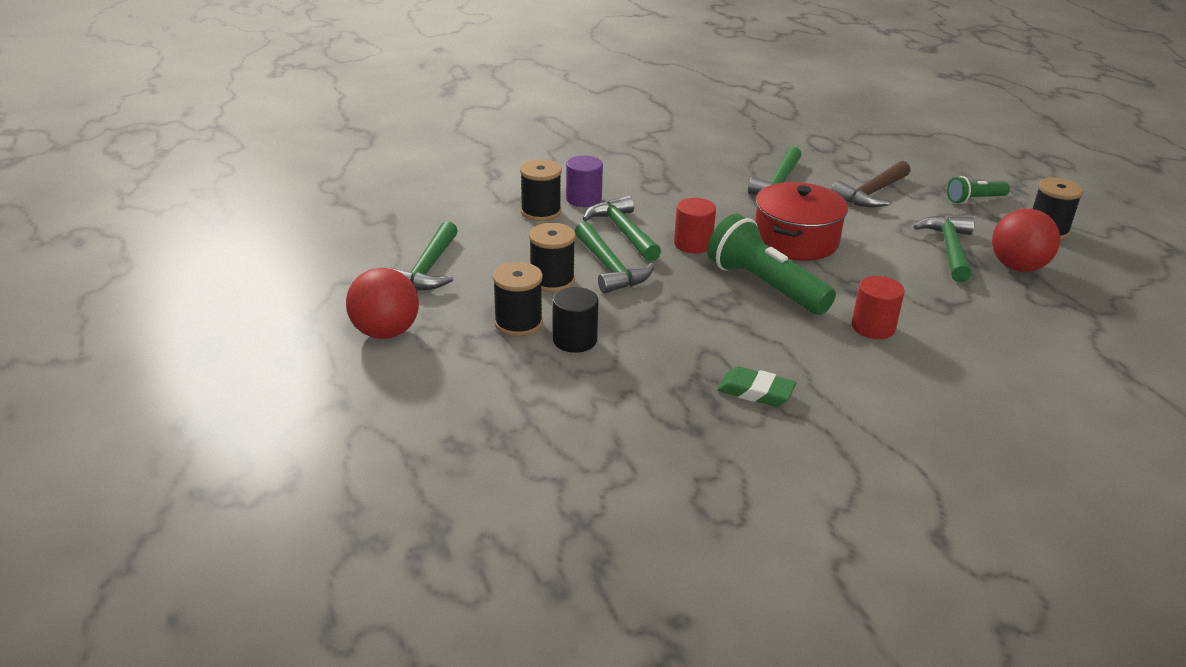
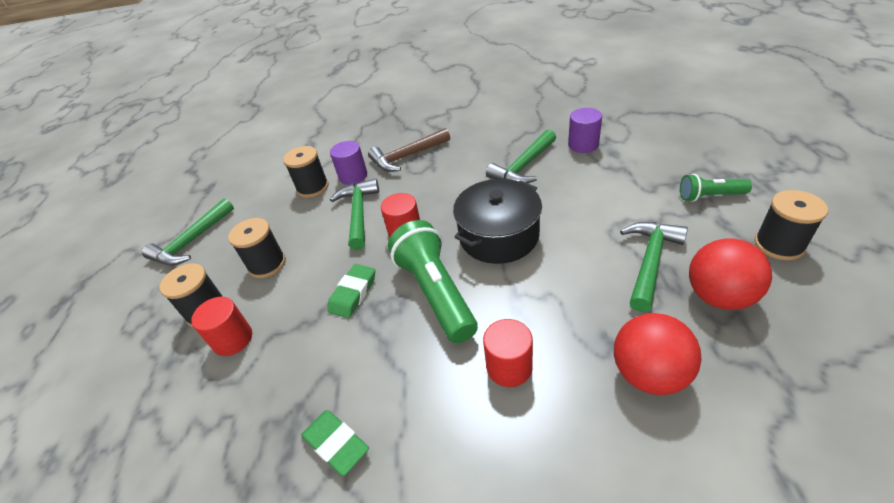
camera: 25 degrees right, 10 degrees up
(385, 332) = (112, 308): red ball -> red ball (649, 374)
(574, 340) = (233, 339): black cylinder -> red cylinder
(609, 268) = (320, 254): green hammer -> none
(678, 294) = (353, 293): none -> green eraser
(796, 240) = (499, 236): red pot -> black pot
(830, 163) = (583, 145): none -> purple cylinder
(871, 193) = (604, 182): brown hammer -> brown hammer (407, 156)

